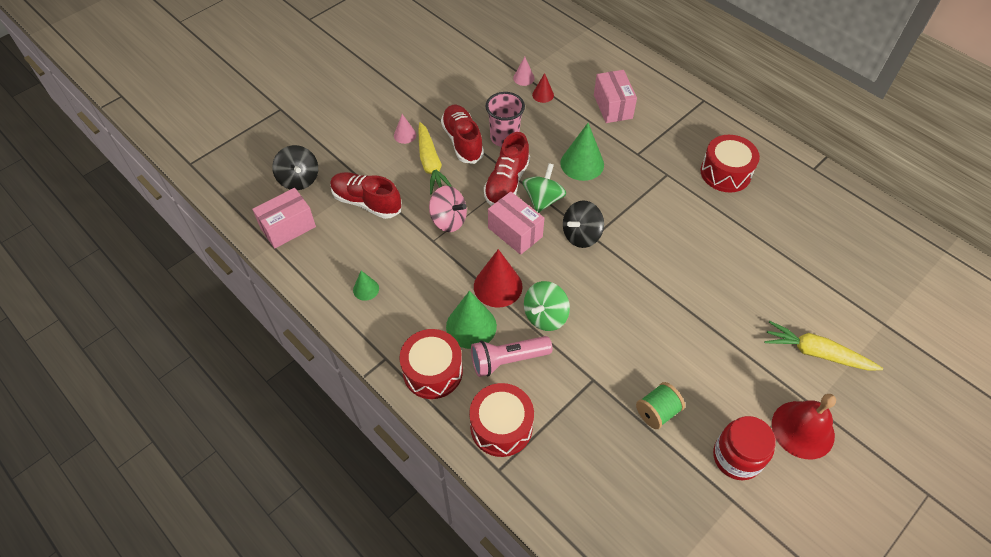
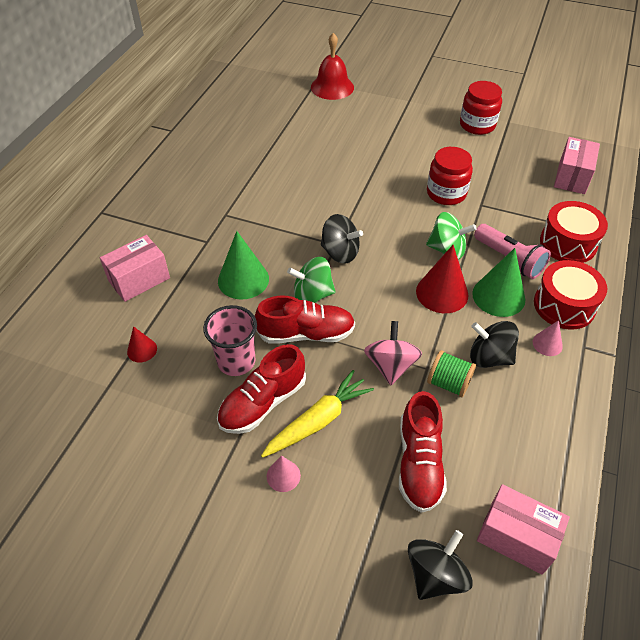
camera: 115 degrees left, 5 degrees down
(366, 289) = (529, 401): green cone -> none
(417, 285) = (489, 357): none -> black spinning top
(515, 232) = (369, 302): pink box -> pink box (572, 177)
(523, 78) = (115, 381): pink cone -> pink cone (547, 344)
(624, 356) = (446, 193): none -> red jar
(657, 412) = (477, 166): green spool -> green spool (448, 383)
(725, 173) = (203, 178): red drum -> none
(803, 429) = (431, 102): red bell -> red bell (332, 87)
(816, 353) = (365, 105): yellow carrot -> none

